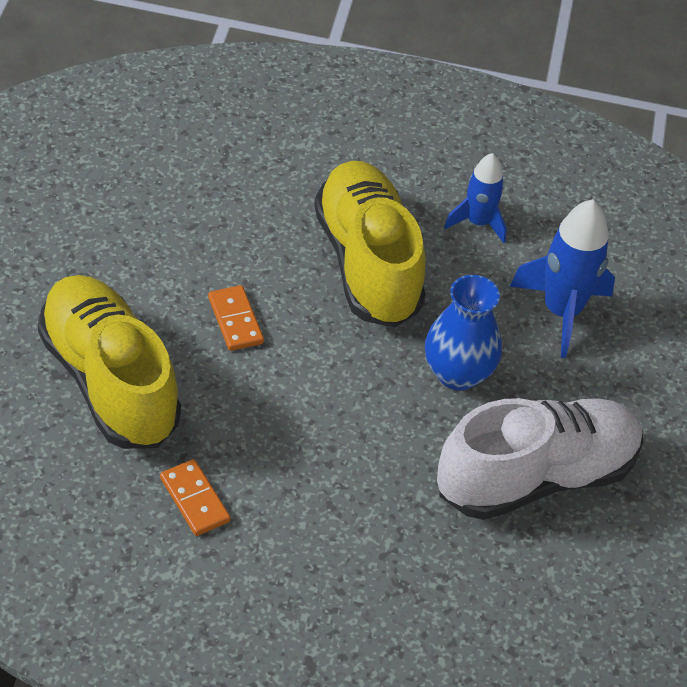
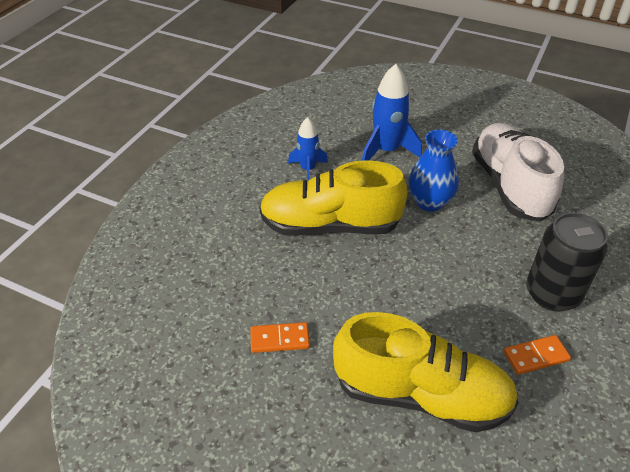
camera: 70 degrees left, 5 degrees down
(109, 381) = (421, 395): yellow shoe -> yellow shoe turned 150 degrees counterclockwise
(235, 320) = (370, 304): orange domino -> orange domino (280, 339)
(311, 524) = (552, 294): none -> black can

